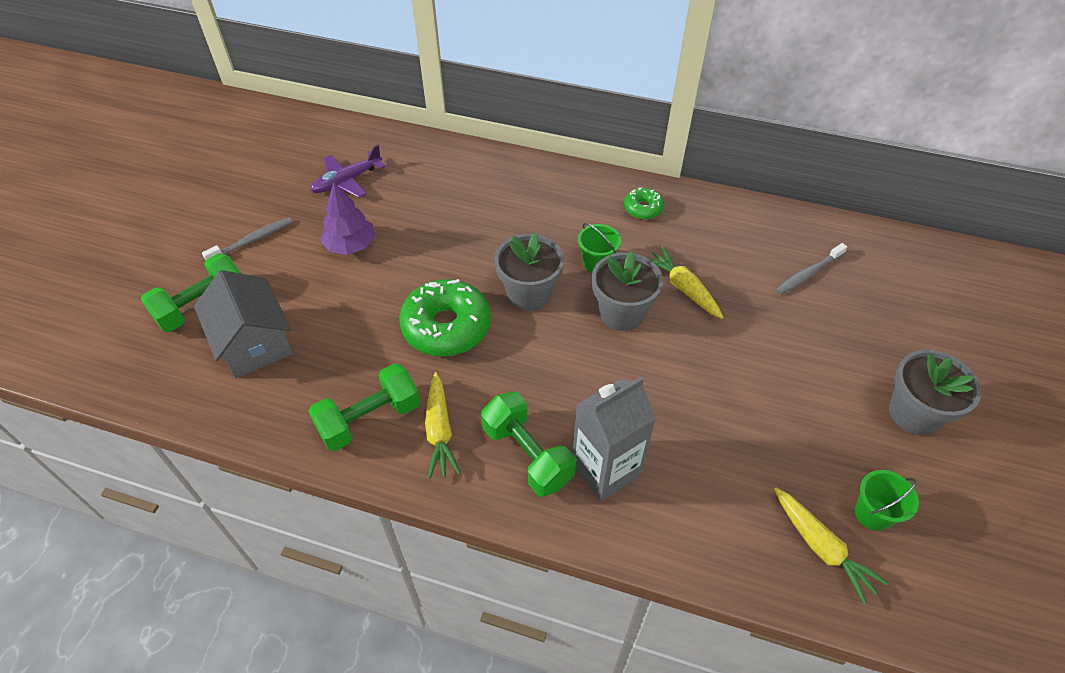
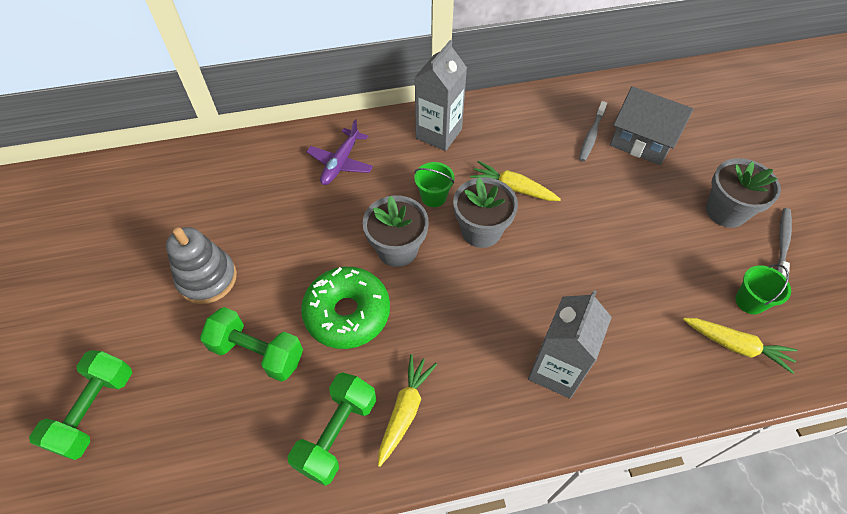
camera: 30 degrees left, 5 degrees up
(252, 240) = (103, 319): grey toothbrush -> grey toothbrush (782, 242)
(254, 342) = (176, 419): grey house -> grey house (642, 140)
(347, 181) = (161, 217): purple plane -> purple plane (341, 163)
(351, 245) = (207, 278): purple tree -> grey stacking toy
(439, 431) = (405, 410): yellow carrot -> yellow carrot turned 120 degrees counterclockwise
(527, 455) = (489, 391): green dumbbell -> green dumbbell (257, 353)
(643, 208) = (438, 134): green donut -> grey carton

